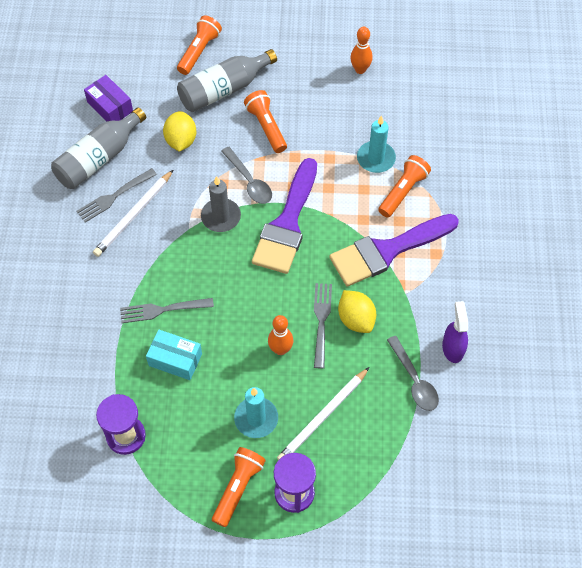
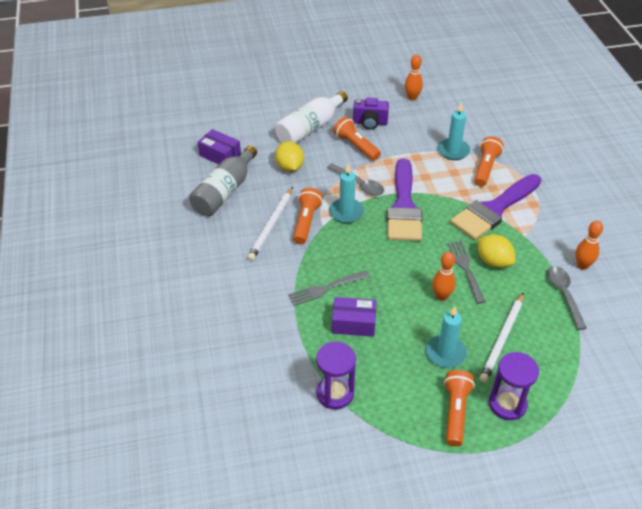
camera: 15 degrees left, 15 degrees down
(114, 196) = (249, 215): grey fork -> none
(175, 359) = (353, 323): turquoise box -> purple box
(199, 51) = (279, 107): orange flashlight -> orange flashlight (306, 222)
(221, 217) = (346, 212): grey candle -> turquoise candle
(224, 89) = (310, 128): grey bottle -> white bottle
(295, 96) = (370, 123): none -> purple camera
(414, 380) = (564, 295): grey spoon -> grey spoon turned 150 degrees counterclockwise
(453, 348) = (582, 265): purple spray bottle -> orange bowling pin

